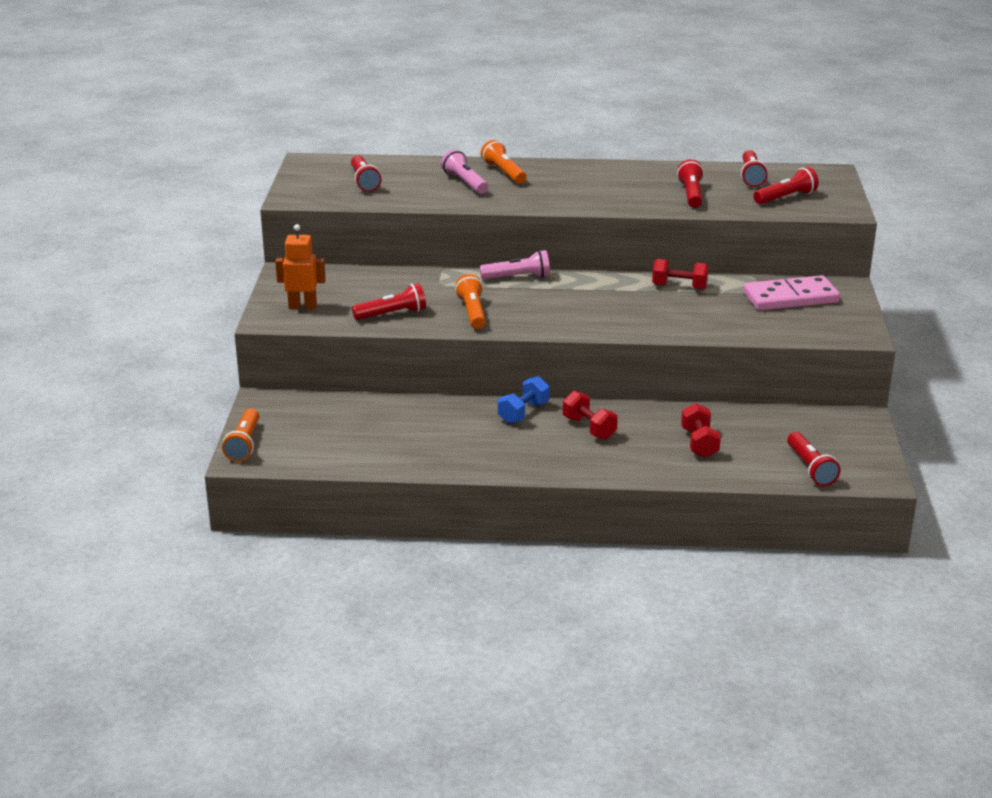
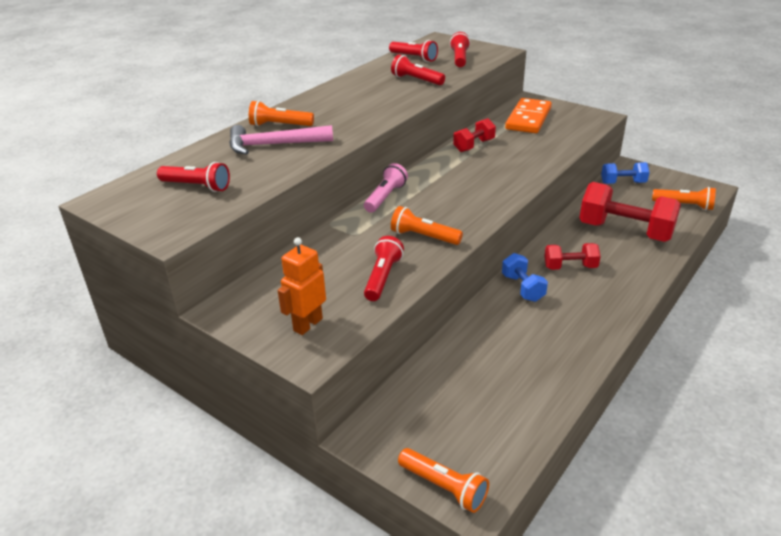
camera: 55 degrees left, 5 degrees up
(465, 183) = (273, 145): pink flashlight -> pink hammer
(699, 443) = (625, 231): red dumbbell -> red dumbbell, size x1.88
(790, 297) = (528, 119): pink domino -> orange domino
(810, 468) = (684, 205): red flashlight -> orange flashlight
(813, 420) = (623, 183): none -> blue dumbbell

